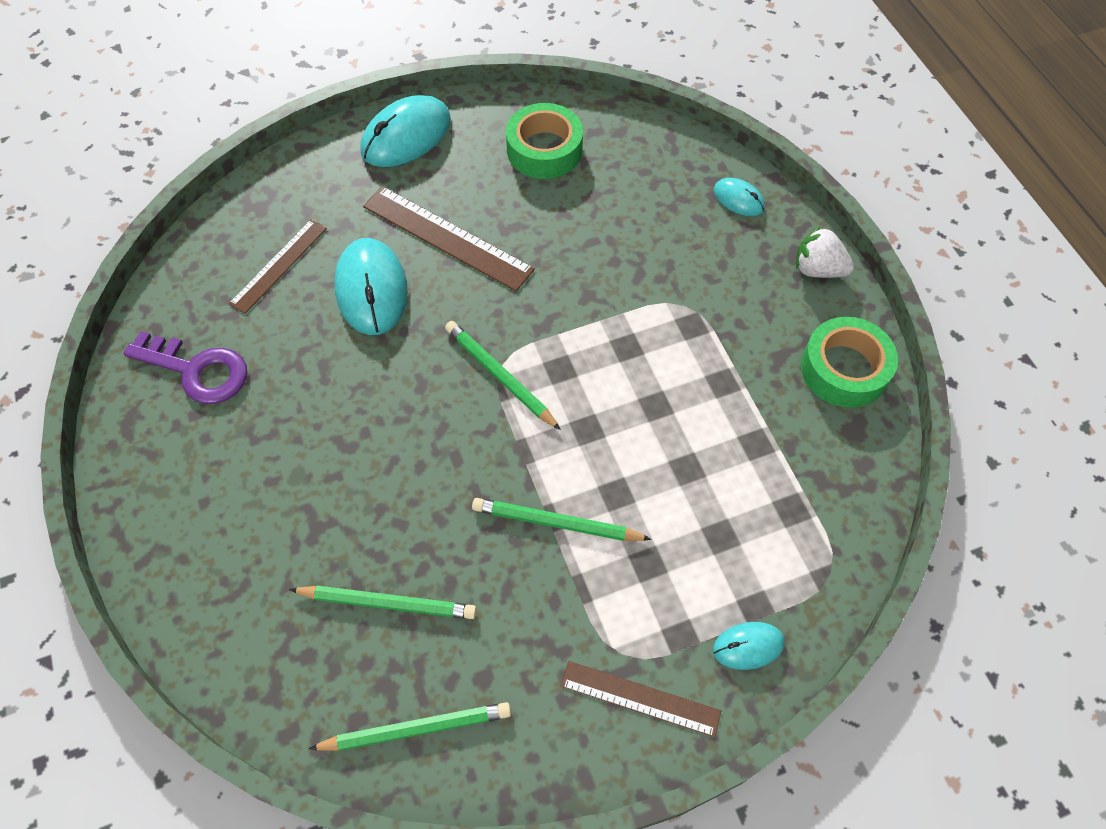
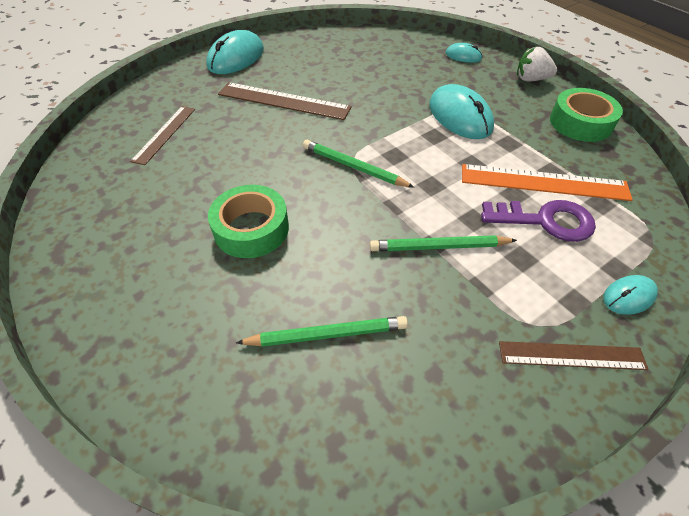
camera: 15 degrees left, 10 degrees down
(197, 370) = (113, 206): purple key -> purple key (545, 221)
(371, 289) = (239, 136): turquoise mouse -> turquoise mouse (460, 116)
(416, 728) = (393, 433): green pencil -> none
(544, 150) = (330, 51): green tape -> green tape (251, 229)
(735, 459) = (543, 182): none -> orange ruler

